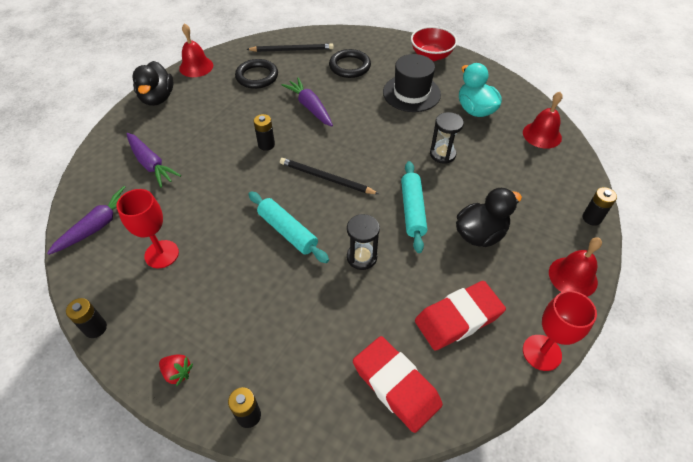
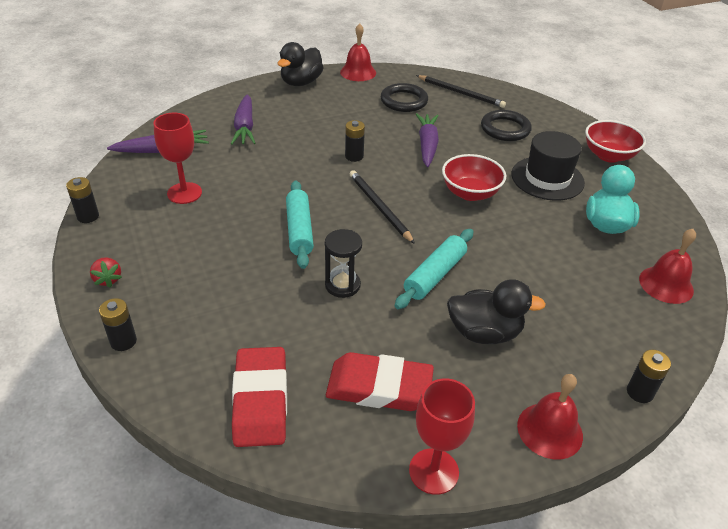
camera: 35 degrees right, 10 degrees down
(375, 131) = (470, 193): none -> red bowl
(442, 154) = (522, 245): black hourglass -> none

